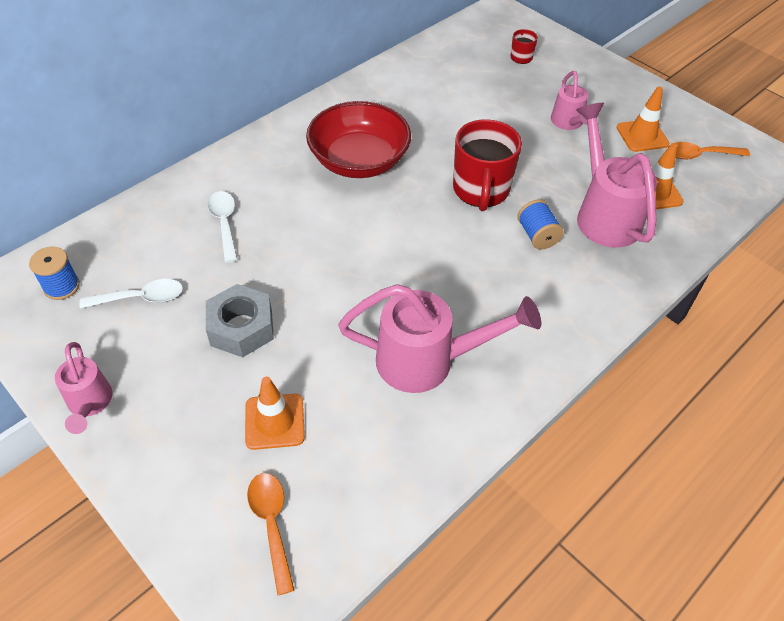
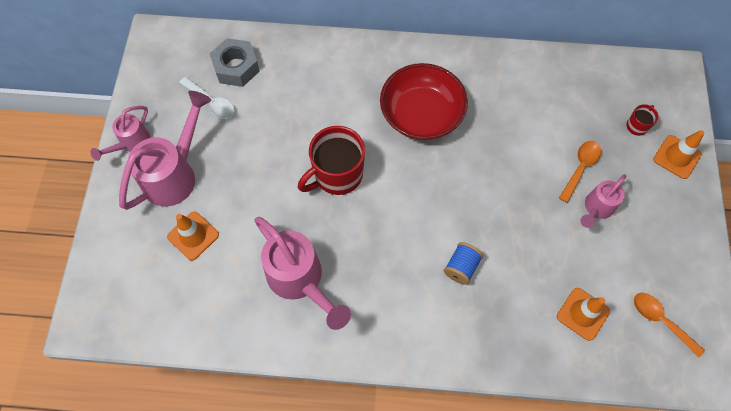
camera: 50 degrees right, 15 degrees up
(61, 286) = (186, 61): blue spool -> none
(224, 224) = (299, 92): white spoon -> none
(241, 328) = (236, 167): grey nut -> grey nut (236, 67)
(272, 524) = (135, 286): orange spoon -> orange spoon (580, 168)
(481, 190) = (468, 204): red mug -> red mug (337, 175)
(603, 214) = (525, 294): pink watering can -> pink watering can (175, 173)
(642, 136) = (638, 266): orange traffic cone -> orange traffic cone (676, 157)

